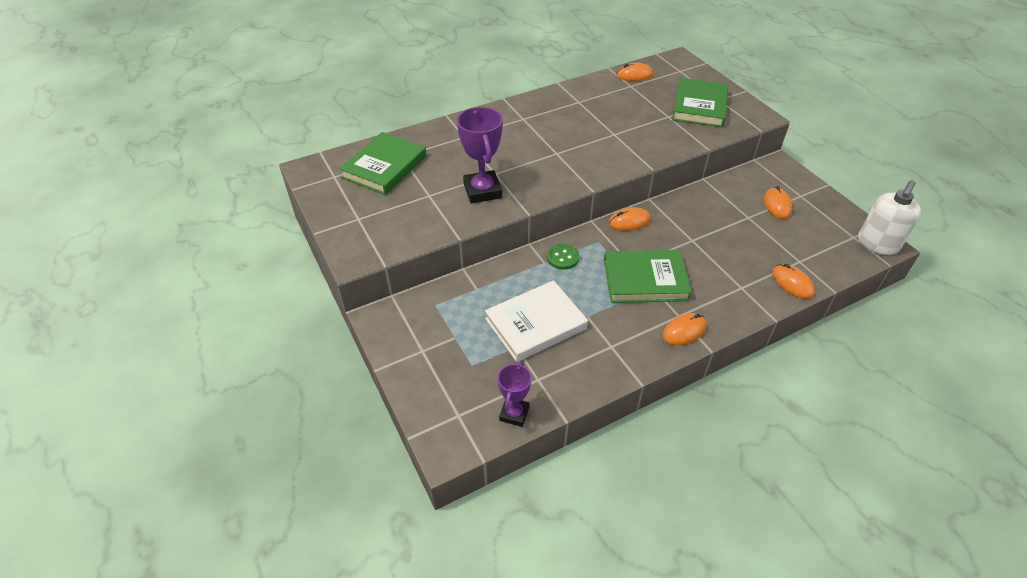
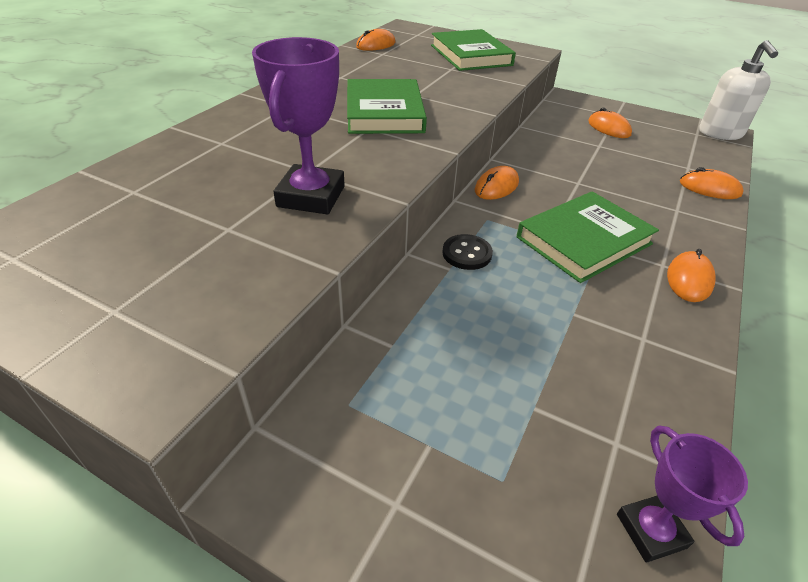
camera: 35 degrees left, 5 degrees down
(384, 167) = (112, 214): green book -> green book (384, 112)
(482, 191) = (311, 196): purple trophy -> purple trophy turned 60 degrees clockwise
(535, 324) = (524, 357): white book -> none
(562, 257) = (467, 253): green button -> black button

